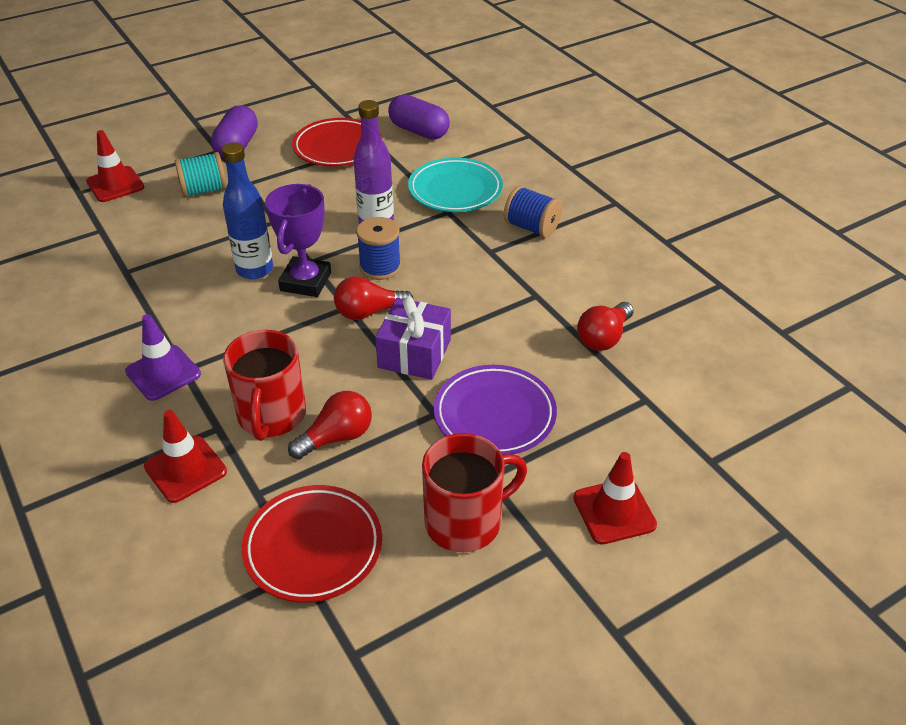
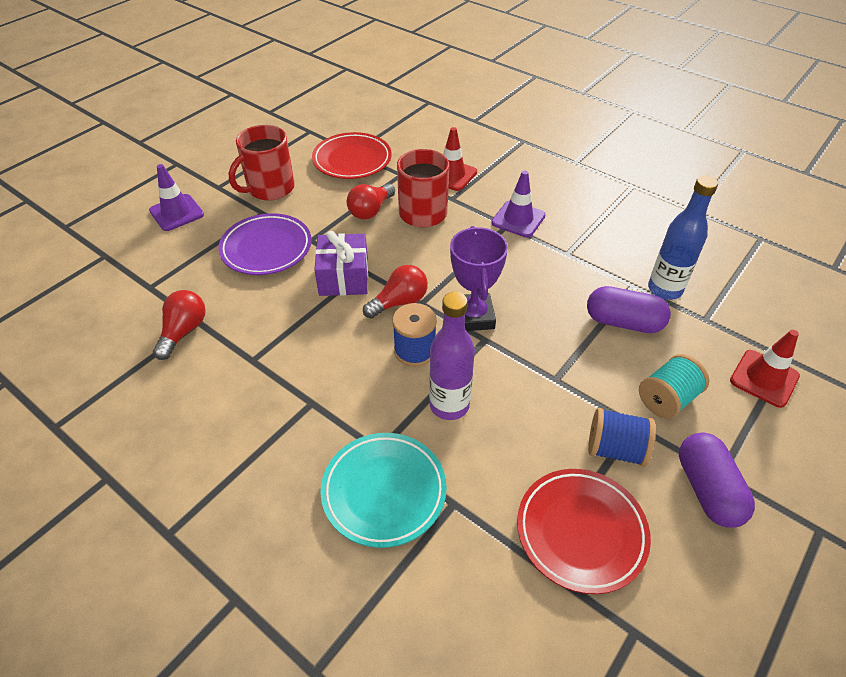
camera: 160 degrees right, 5 degrees up
(254, 269) = (527, 316): blue bottle -> blue bottle (664, 289)
(419, 131) = (492, 618): purple capsule -> purple capsule (623, 322)
(531, 227) = (272, 452): blue spool -> blue spool (615, 449)
(614, 511) = (176, 213): red traffic cone -> purple traffic cone

